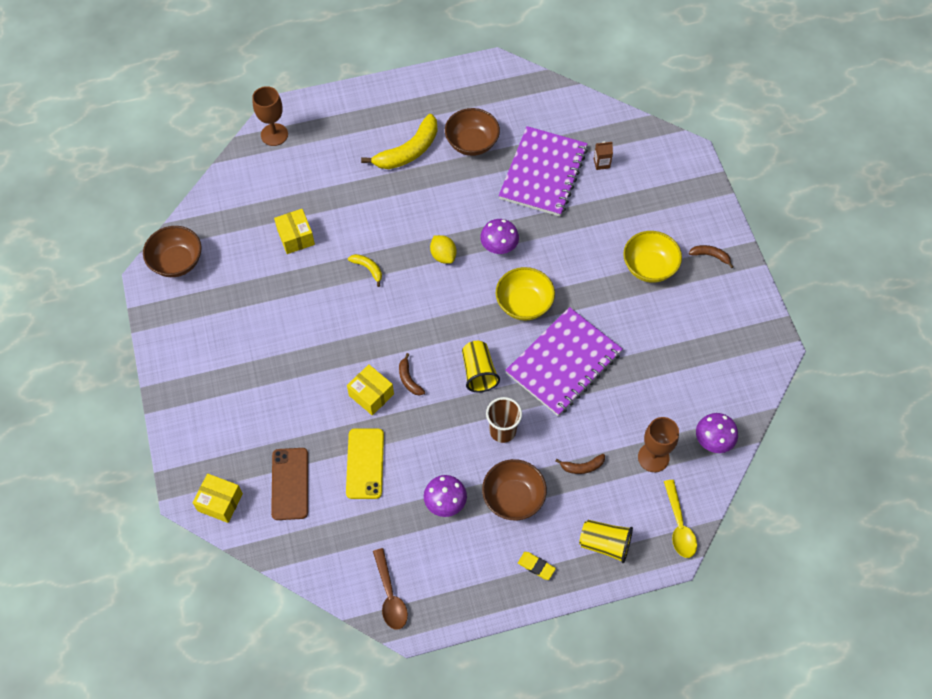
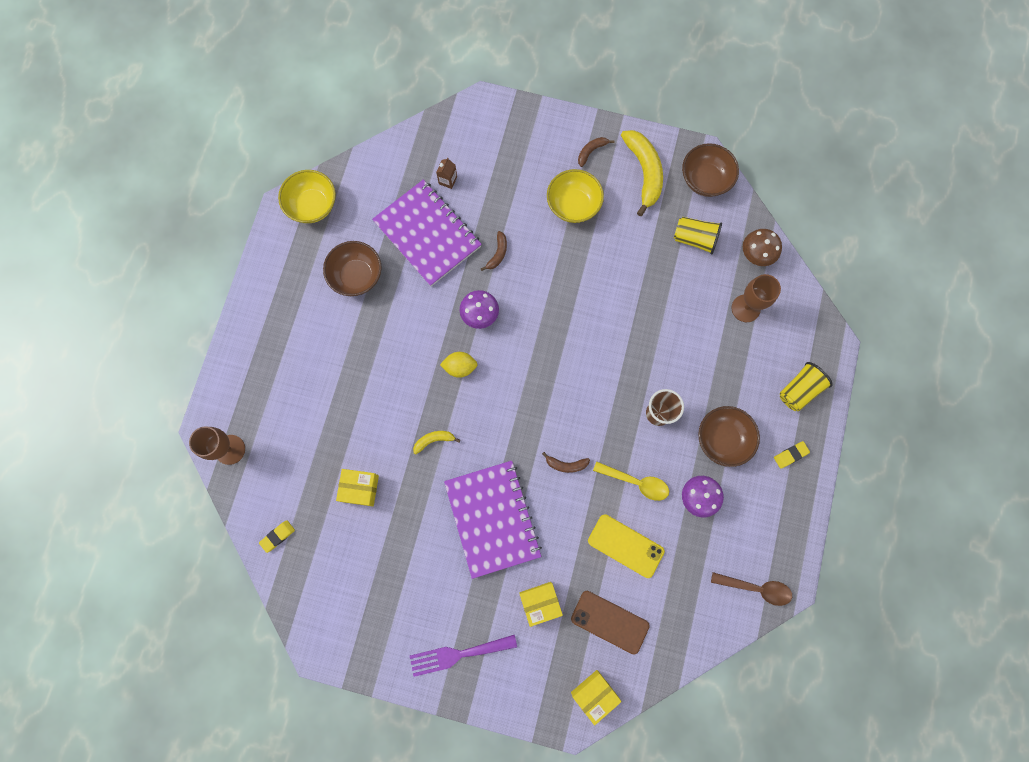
camera: 60 degrees left, 15 degrees up
(177, 262) = (318, 615): brown bowl -> brown bowl (705, 179)
(198, 378) = (458, 654): none -> purple fork
(224, 202) = (277, 536): none -> yellow eraser
(371, 395) = (563, 505): yellow box -> yellow box (540, 602)
(408, 151) = (329, 336): yellow banana -> yellow banana (644, 172)
(478, 372) = (592, 402): yellow cup -> yellow cup (694, 239)
(524, 304) = (549, 327): yellow bowl -> yellow bowl (312, 205)
(563, 363) = (623, 327): purple notebook -> purple notebook (492, 518)
(582, 467) = (724, 368): brown banana -> brown banana (497, 254)
(679, 525) = (813, 324): yellow spoon -> yellow spoon (636, 482)
(713, 441) = (756, 254): purple mushroom -> brown mushroom

